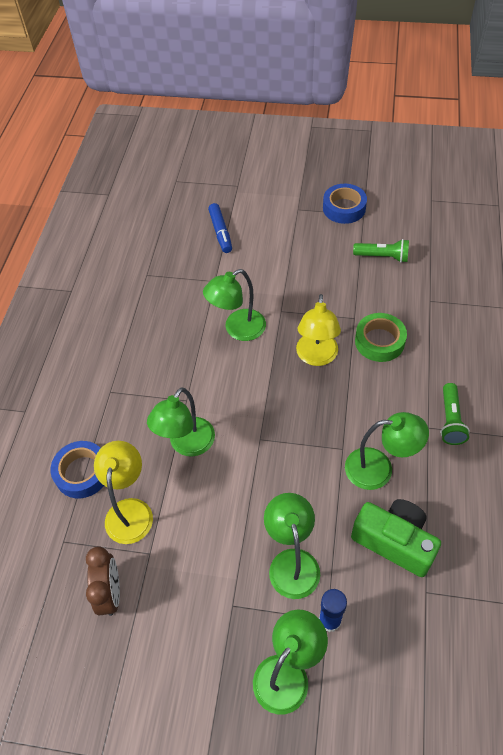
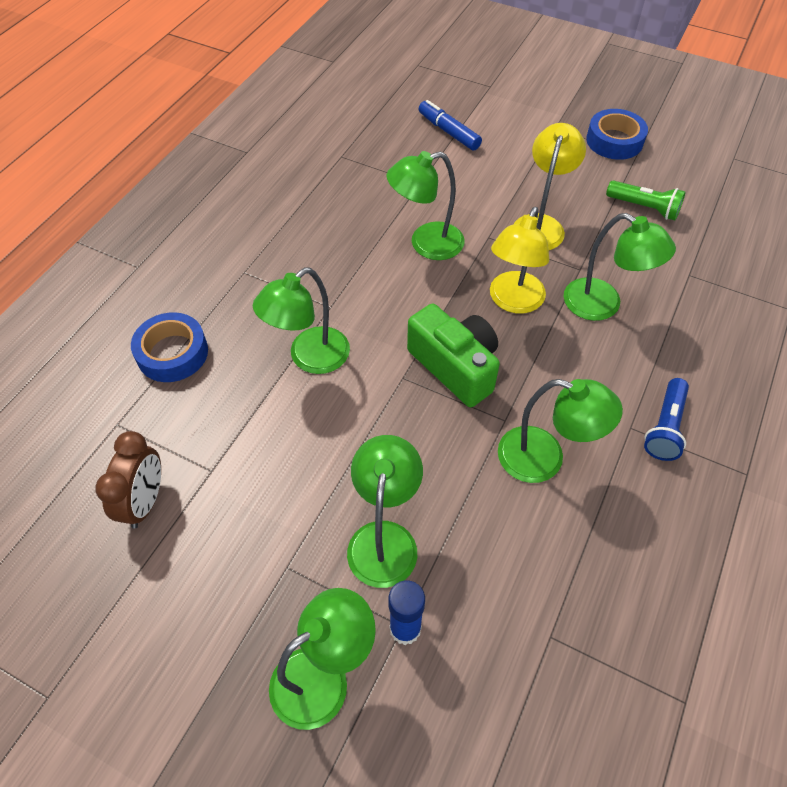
camera: 15 degrees right, 0 degrees up
(130, 510) = (210, 413): yellow lamp -> yellow lamp (540, 225)
(220, 232) = (448, 132): blue marker -> blue marker turned 135 degrees clockwise
(379, 341) = (603, 305): green tape -> green lamp
(394, 541) = (531, 557): green camera -> green camera (455, 366)
(450, 420) = (665, 427): green flashlight -> blue flashlight

